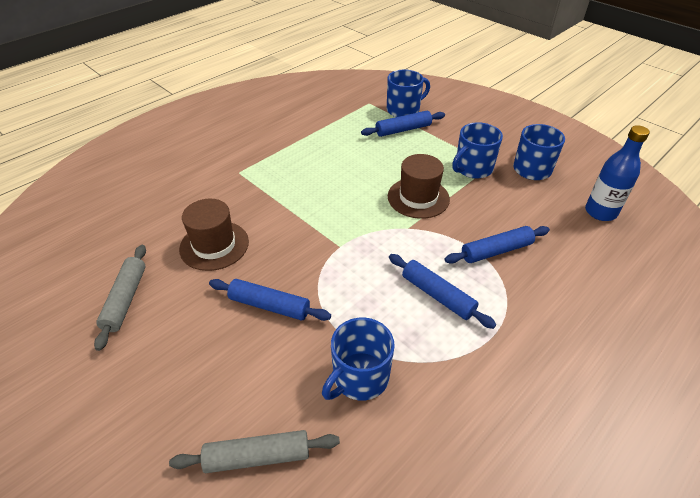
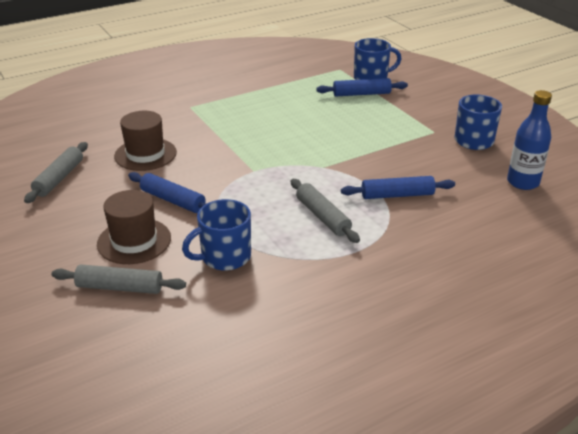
camera: 15 degrees right, 10 degrees down
(418, 198) = (346, 147): brown hat -> brown hat (134, 241)
(437, 295) = (322, 217): blue rolling pin -> grey rolling pin
(472, 168) = (413, 132): blue mug -> none

